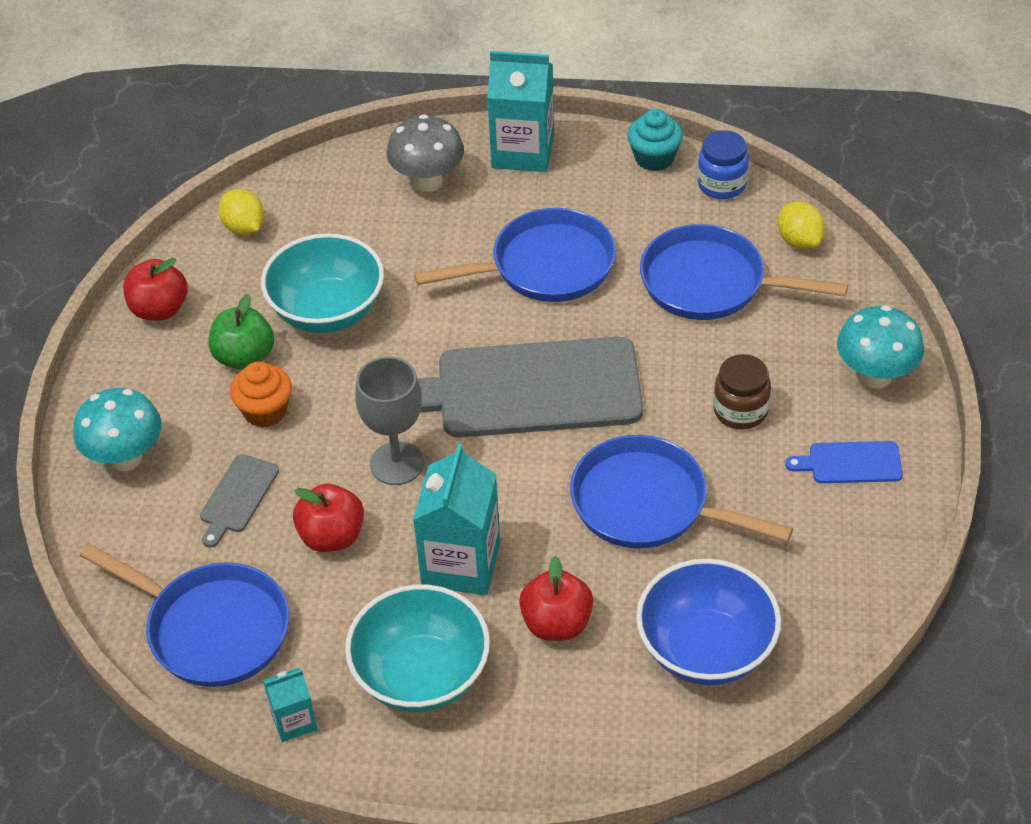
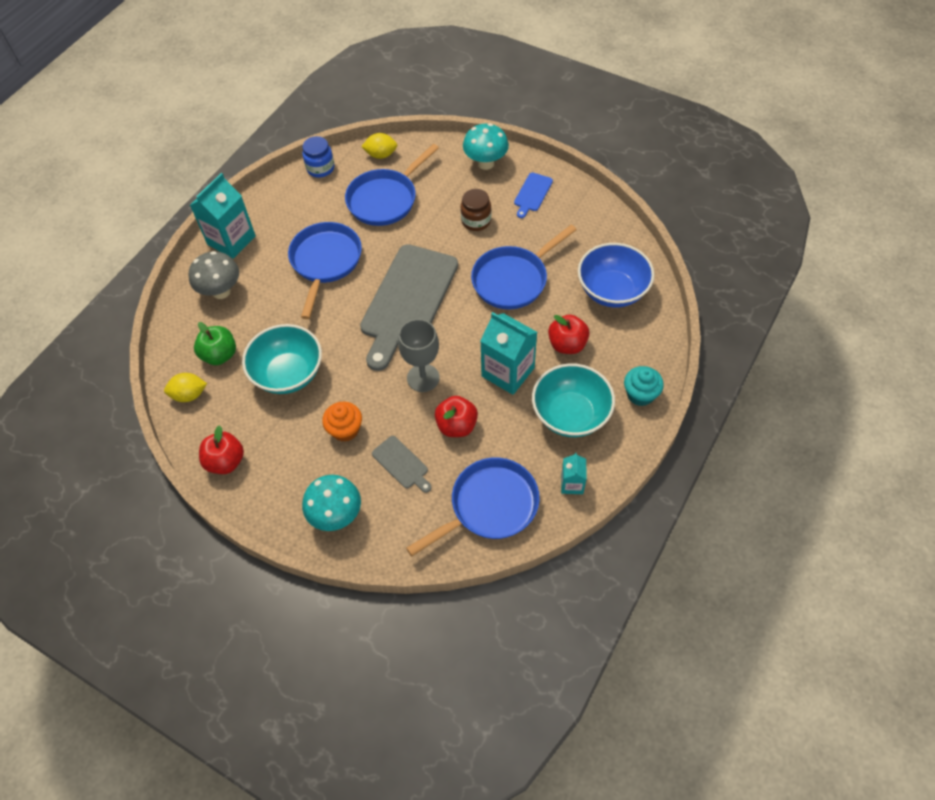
camera: 65 degrees left, 10 degrees up
(244, 357) = (296, 427): green apple -> green apple (220, 355)
(654, 158) = (280, 187): turquoise cupcake -> turquoise cupcake (640, 394)

